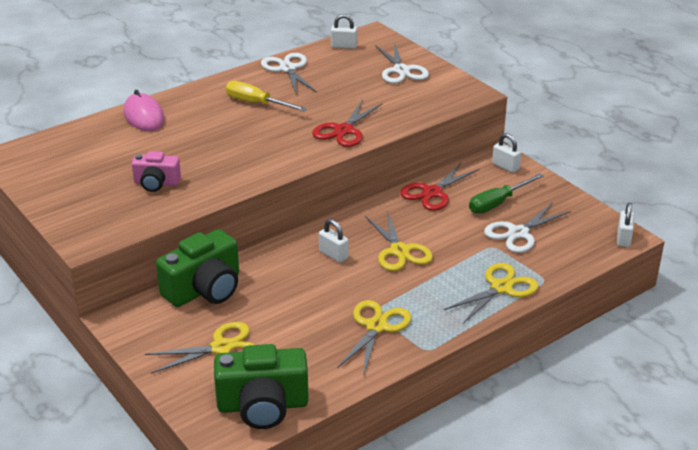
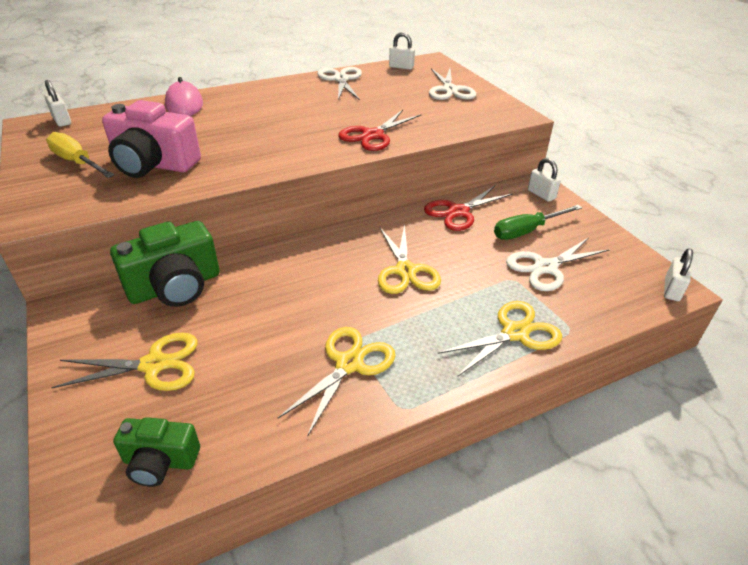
camera: 10 degrees right, 5 degrees up
(156, 183) = (154, 164): pink camera -> pink camera, size x1.71
(256, 103) = (297, 104): yellow screwdriver -> yellow screwdriver (77, 162)
(263, 405) = (160, 461): green camera -> green camera, size x0.59
(333, 255) = (331, 265): white padlock -> white padlock (62, 121)

